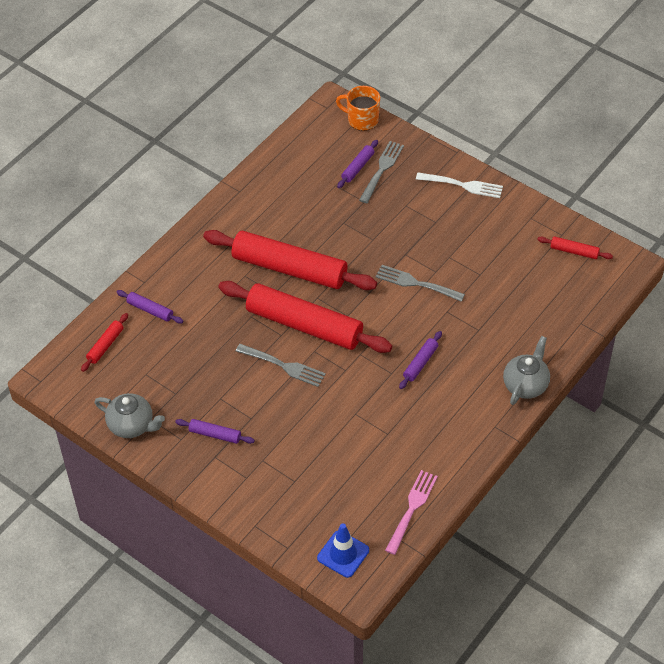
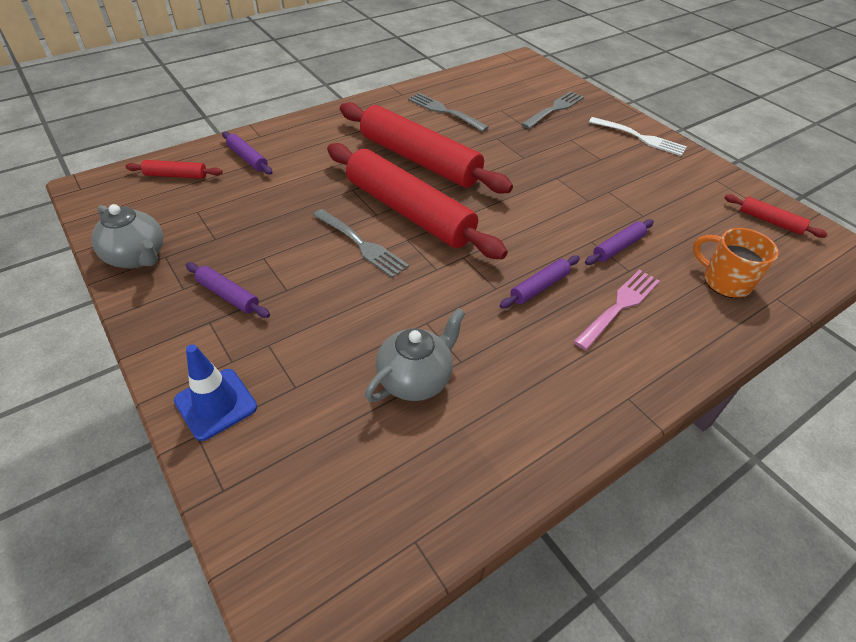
camera: 15 degrees right, 5 degrees down
(105, 345) = (176, 175): red rolling pin -> red rolling pin turned 45 degrees clockwise
(343, 554) = (305, 534): blue traffic cone -> blue traffic cone (216, 404)
(358, 167) = (530, 102): purple rolling pin -> purple rolling pin (618, 247)
(362, 120) = (547, 74): orange mug -> orange mug (724, 281)
(412, 509) = (455, 490): pink fork -> pink fork (619, 306)
(416, 283) = (561, 205): grey fork -> grey fork (444, 111)
(525, 385) = (687, 353): grey teapot -> grey teapot (415, 379)

